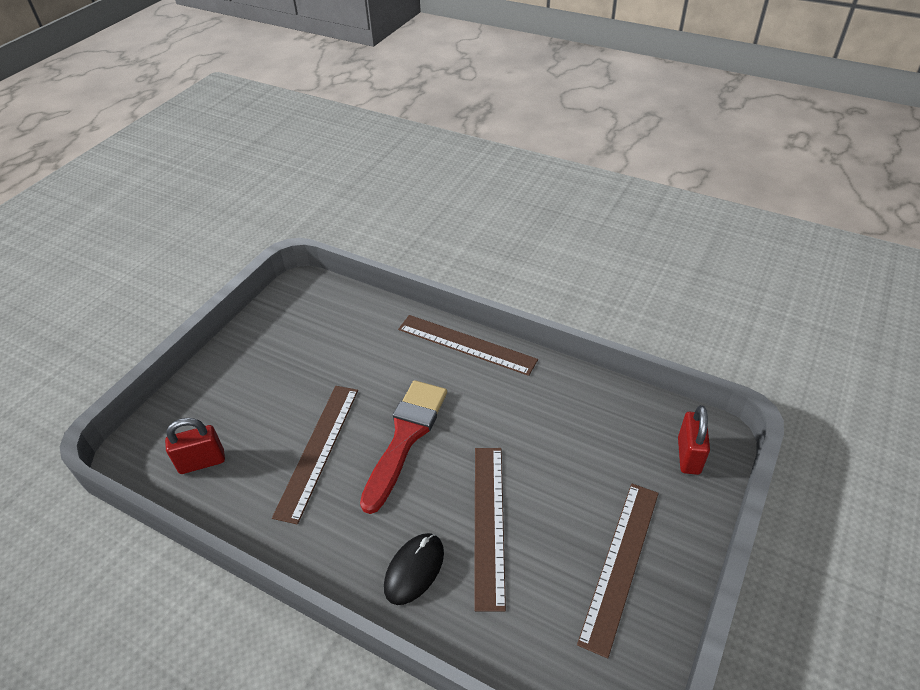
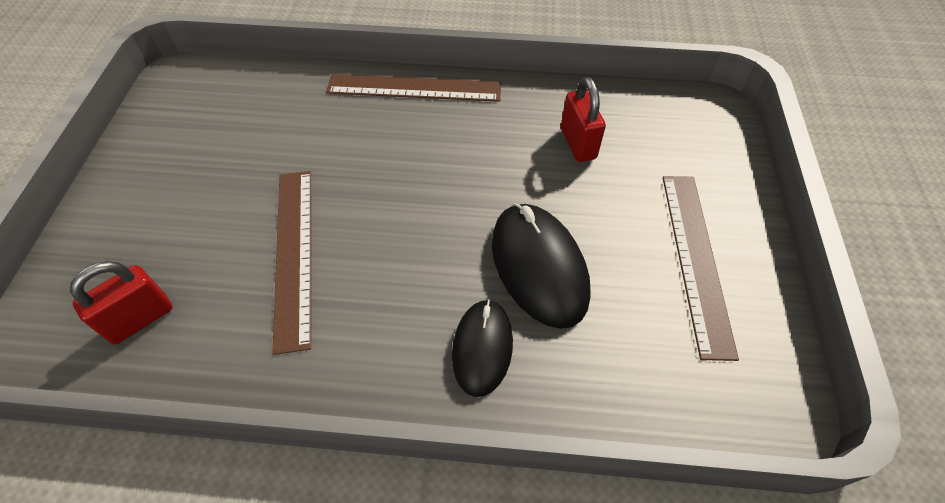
camera: 25 degrees left, 10 degrees up
(405, 437) = (395, 206): red brush -> none
(488, 523) = (539, 266): brown ruler -> black mouse
(688, 455) = (700, 132): red padlock -> red padlock (578, 144)

